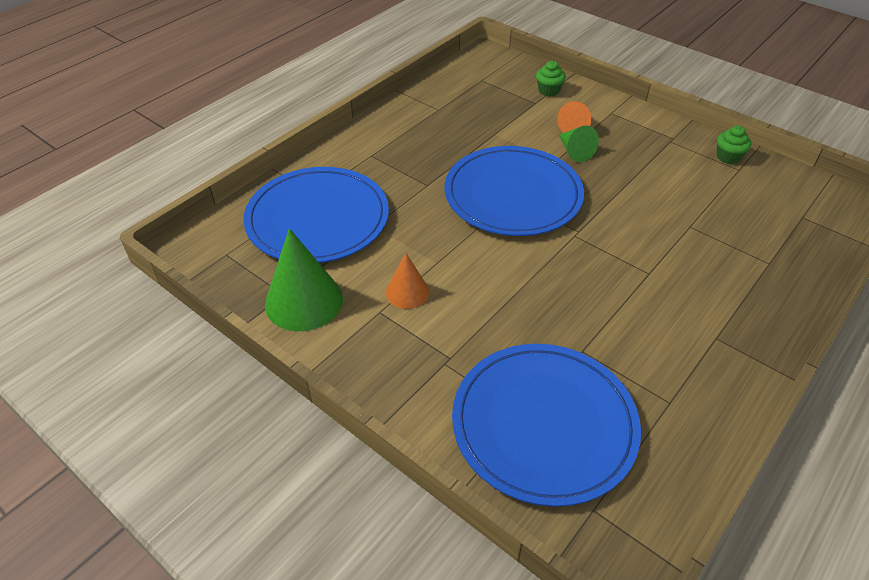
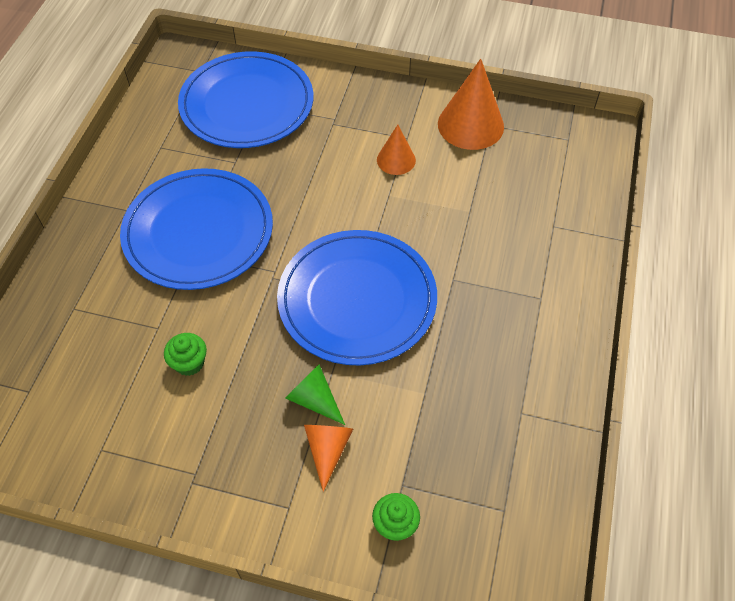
camera: 155 degrees right, 10 degrees up
(304, 301) = (470, 125): green cone -> orange cone
(317, 219) = (525, 199): blue plate -> blue plate (198, 232)
(728, 157) = (115, 469): green cupcake -> green cupcake (189, 363)

